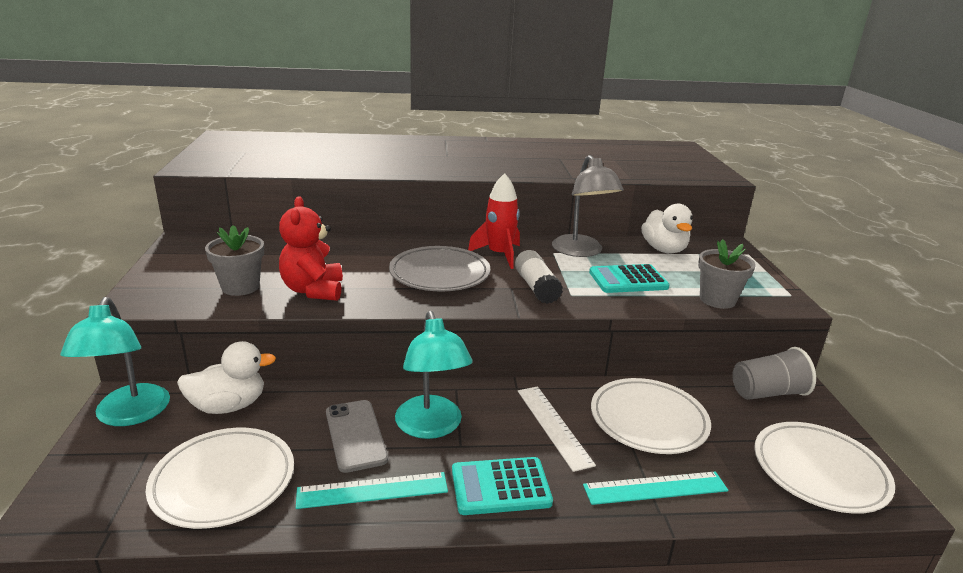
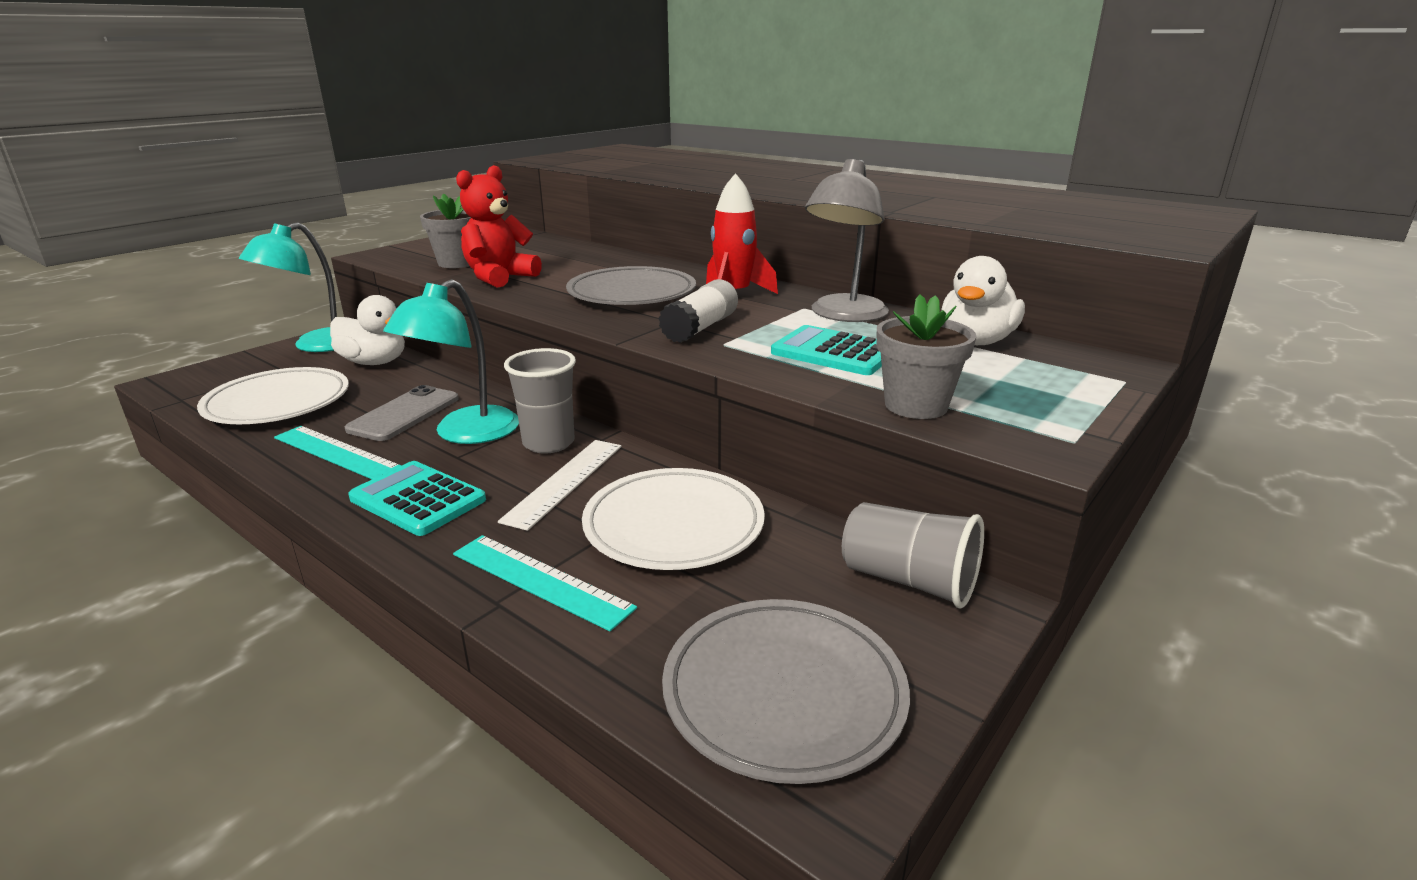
camera: 45 degrees right, 0 degrees up
(494, 406) = (548, 443): none -> grey cup
(819, 471) = (783, 693): white plate -> grey plate

